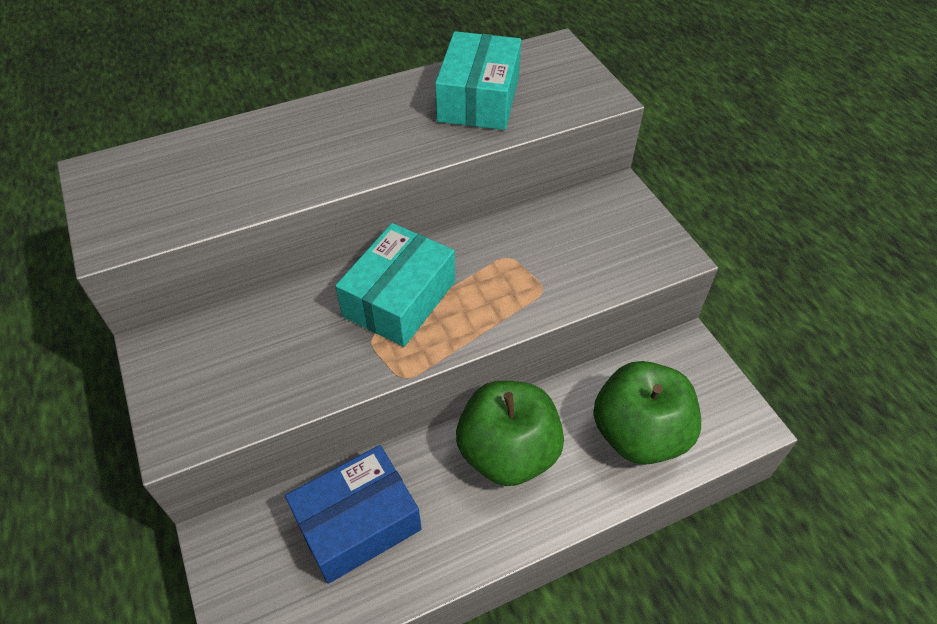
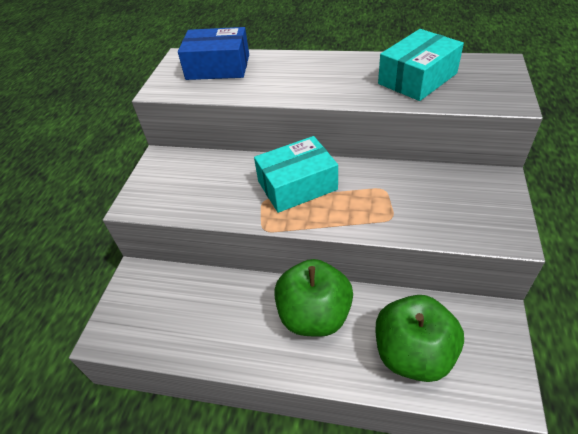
camera: 40 degrees right, 5 degrees down
(357, 523) = (202, 305): blue box -> blue box (218, 67)

